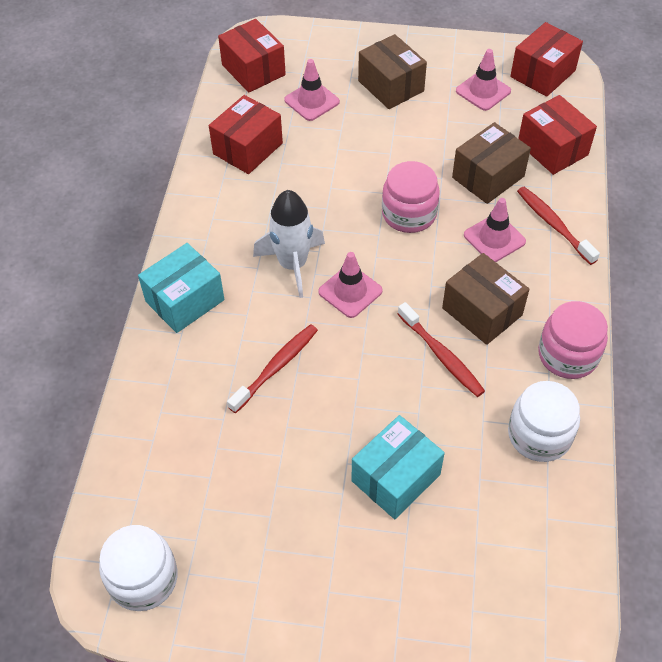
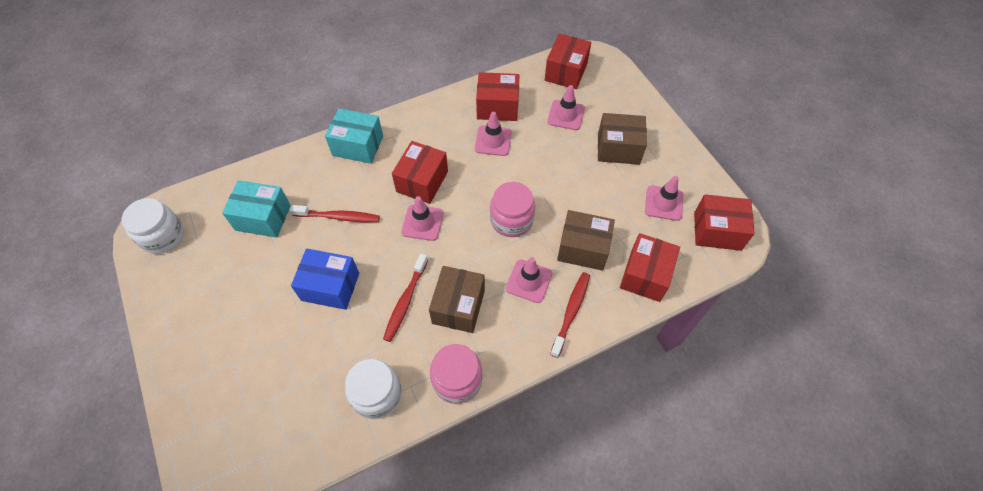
camera: 55 degrees right, 5 degrees up
(291, 176) = (493, 141): none -> pink traffic cone
(293, 264) = (422, 181): white rocket -> red box
(369, 419) = (330, 286): none -> blue box
(391, 86) = (618, 148): brown box -> brown box turned 75 degrees clockwise
(396, 478) = (295, 325): turquoise box -> turquoise box (263, 217)

